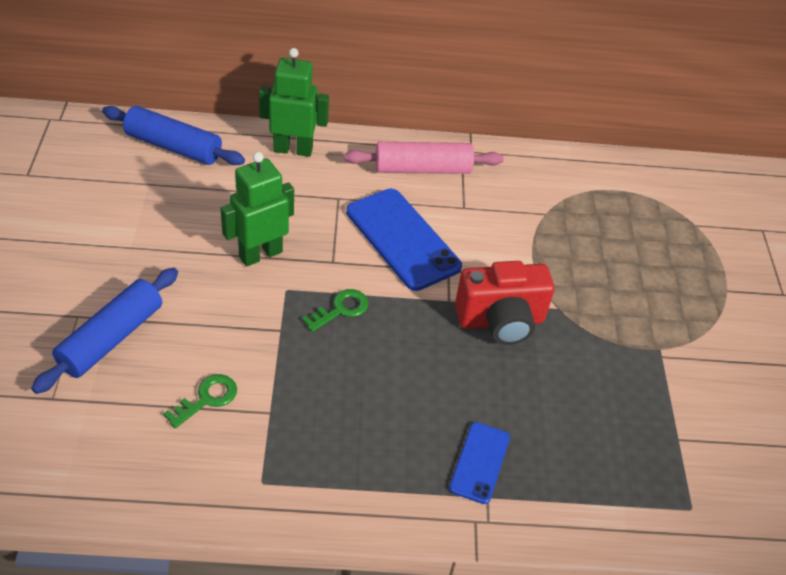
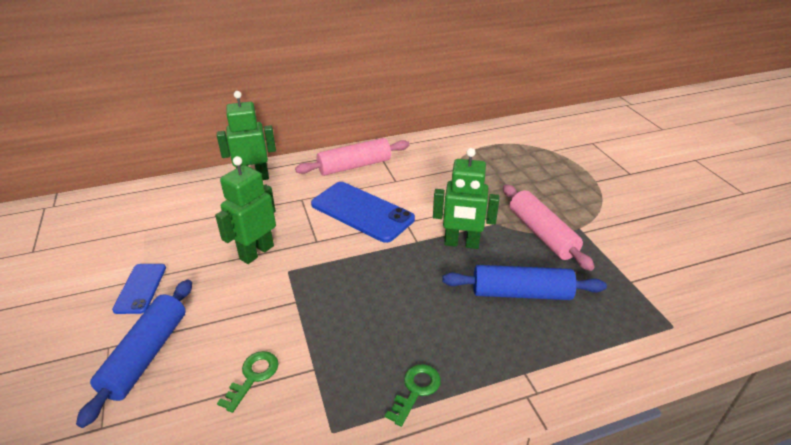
camera: 15 degrees left, 10 degrees down
(173, 147) = (157, 200): blue rolling pin -> blue rolling pin (521, 293)
(341, 309) = (338, 272): green key -> green key (416, 390)
(479, 462) = (504, 348): blue phone -> blue phone (140, 288)
(500, 321) = (461, 243): red camera -> green robot
(607, 341) = (541, 234): none -> pink rolling pin

